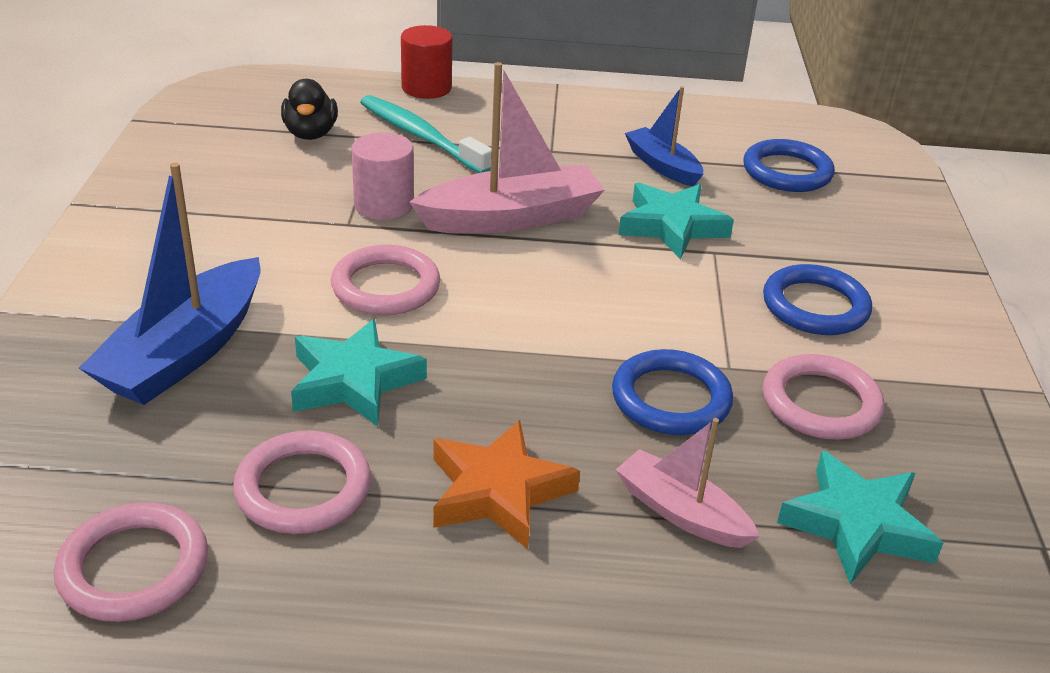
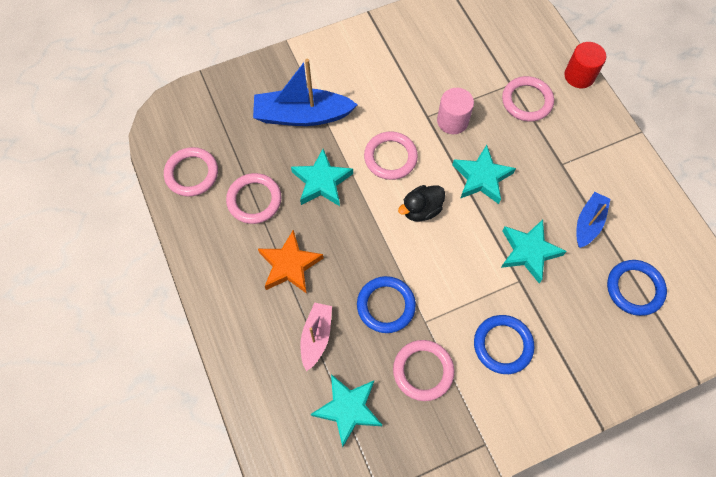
camera: 65 degrees right, 30 degrees up
(310, 134) = (491, 56): black duck -> black duck (421, 210)
(421, 136) = (527, 101): turquoise toothbrush -> pink ring
(511, 218) = (481, 178): pink boat -> turquoise star

